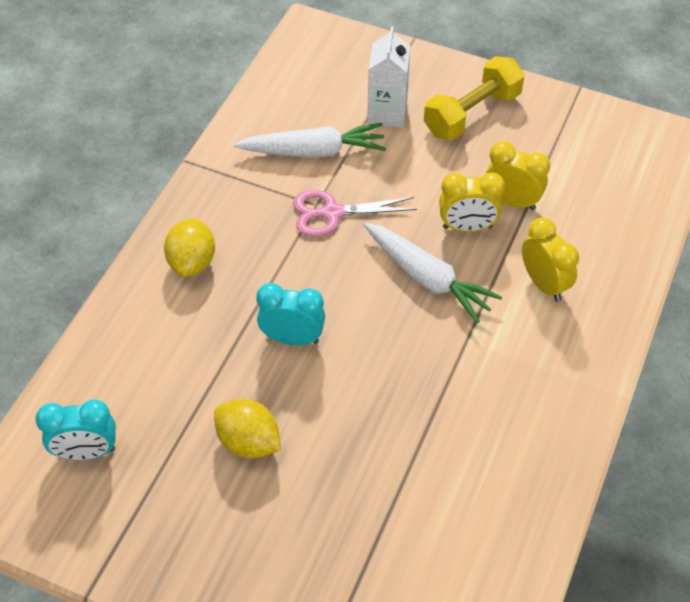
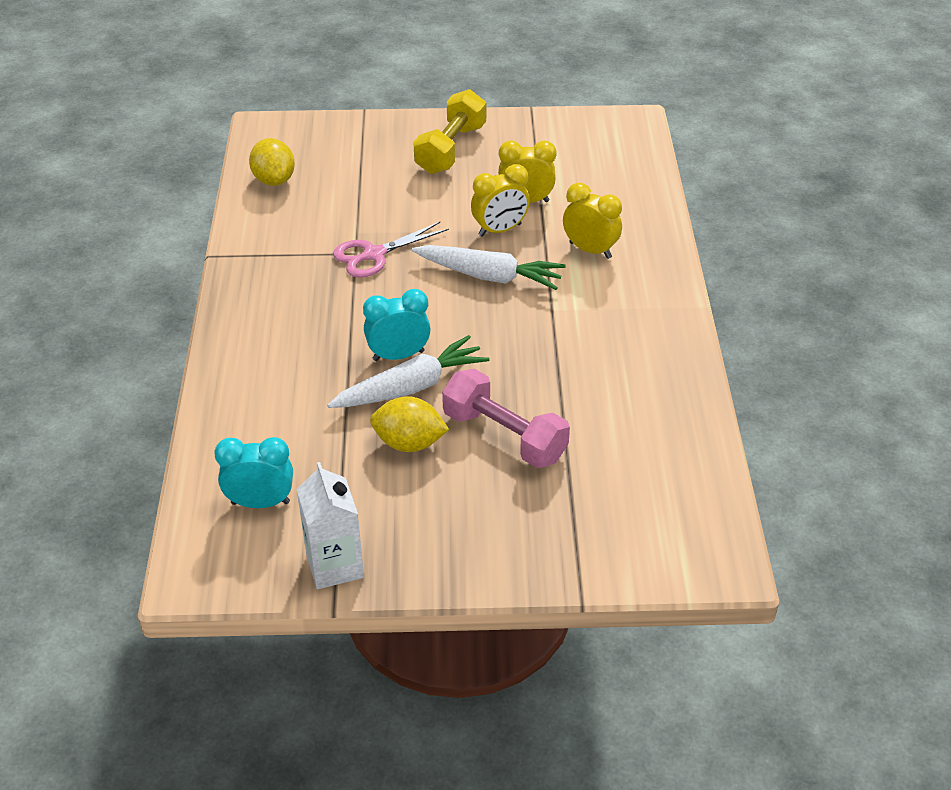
camera: 25 degrees left, 10 degrees down
(86, 452) = (260, 502): turquoise clock -> turquoise clock turned 150 degrees counterclockwise
(192, 262) = (267, 329): yellow lemon -> yellow lemon (274, 180)
(314, 151) = (327, 215): white carrot -> white carrot (411, 387)
(340, 471) = (504, 436): none -> pink dumbbell
(387, 113) = (375, 169): white carton -> white carton (334, 565)

